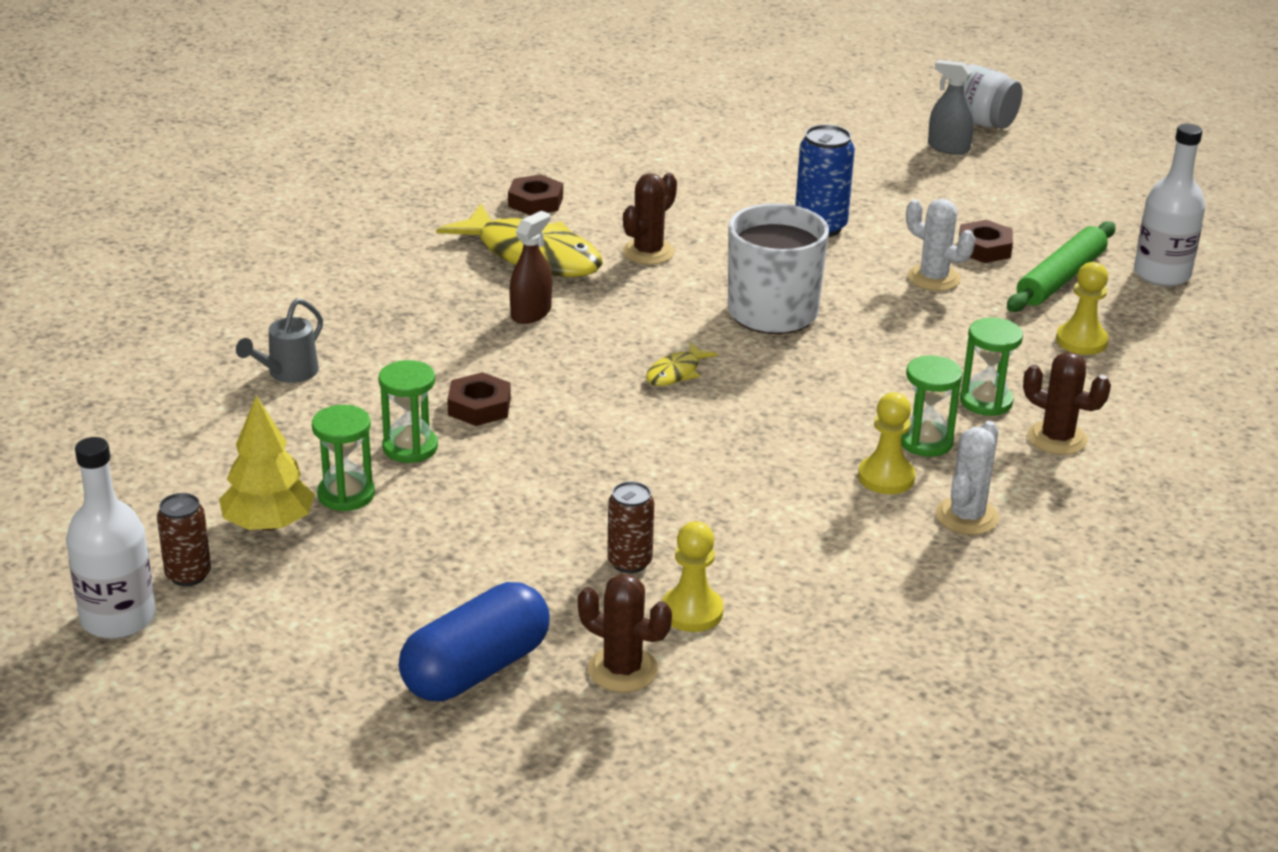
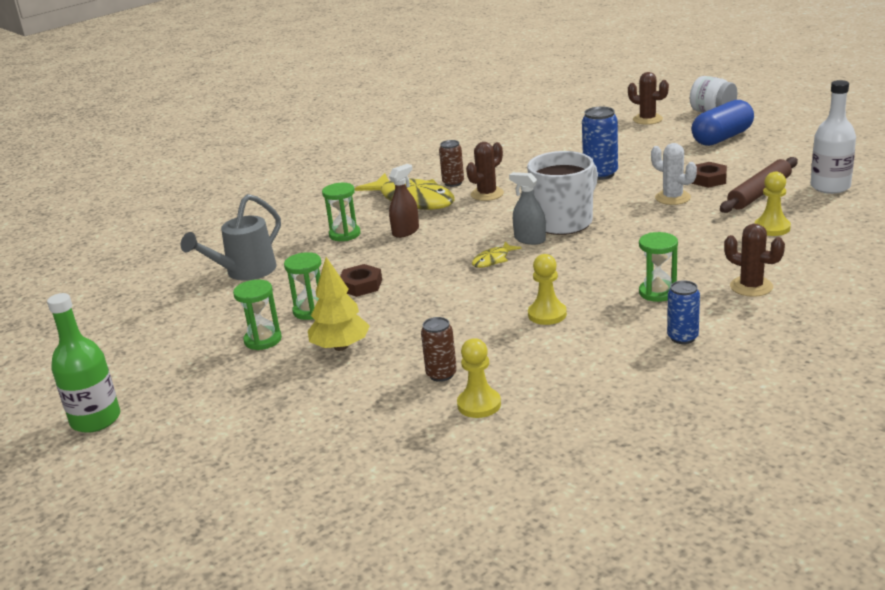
camera: 10 degrees right, 5 degrees down
(118, 618) = (96, 419): white bottle -> green bottle
(188, 575) = (148, 392): brown can -> brown can (453, 183)
(269, 524) = (209, 359): yellow tree -> yellow tree (341, 347)
(288, 373) = (245, 272): grey watering can -> grey watering can, size x1.57
(476, 669) = (322, 446): blue capsule -> blue capsule (722, 138)
(535, 202) = (421, 172): brown nut -> none
(622, 670) = (423, 444): brown cactus -> brown cactus (647, 119)
(886, 477) = (627, 315): yellow pawn -> yellow pawn (547, 314)
(948, 148) = (689, 127): grey spray bottle -> grey spray bottle (530, 239)
(967, 516) = (682, 337): white cactus -> blue can
(986, 401) = (702, 267): green hourglass -> green hourglass (345, 234)
(1060, 278) = (759, 193): green rolling pin -> brown rolling pin

